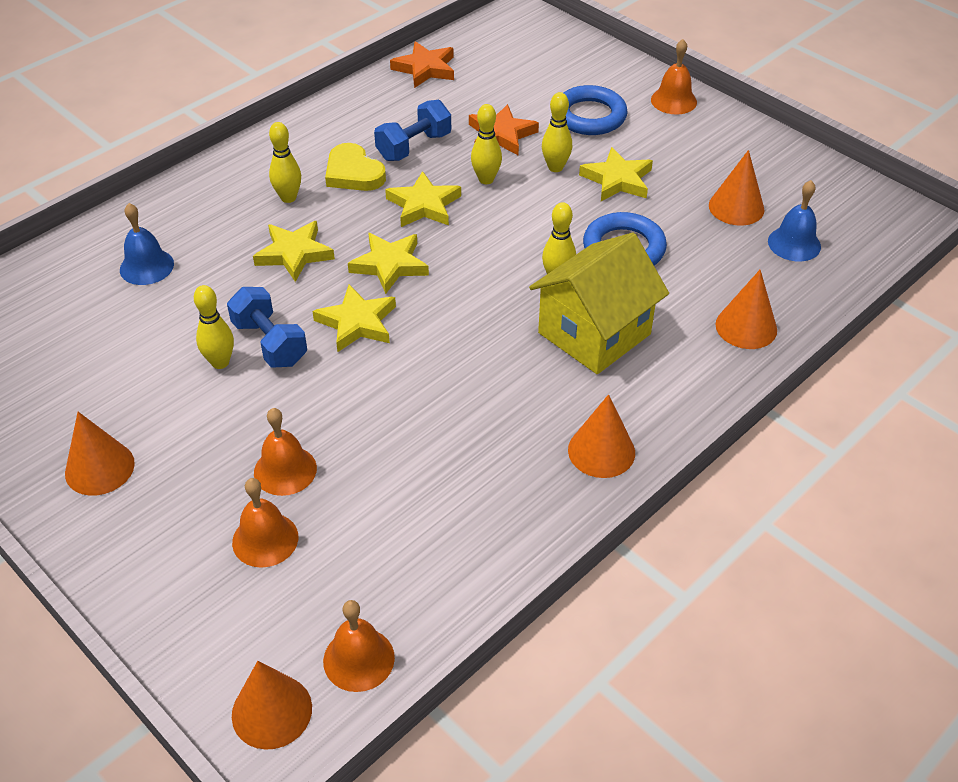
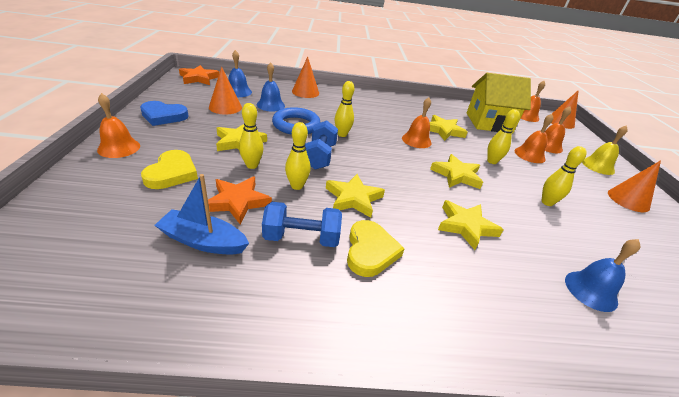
camera: 140 degrees left, 10 degrees down
(155, 544) = (598, 166): none -> yellow bell
(270, 343) = (512, 194): blue dumbbell -> blue dumbbell (320, 156)
(288, 198) = (439, 268): yellow bowling pin -> yellow bowling pin (492, 161)
(389, 265) = (412, 185): yellow star -> yellow star (443, 130)
(425, 69) = (160, 310): orange star -> orange star (199, 78)
(466, 352) = (416, 140): none -> orange bell
(470, 102) = (203, 241): none -> blue boat
(589, 116) = (172, 173): blue ring -> yellow heart
(594, 333) = (358, 117): yellow house -> yellow house (488, 123)
(601, 451) = (403, 103): orange cone -> none
(714, 256) = (270, 105): none -> blue bell
(740, 148) = (163, 116): none -> blue heart

